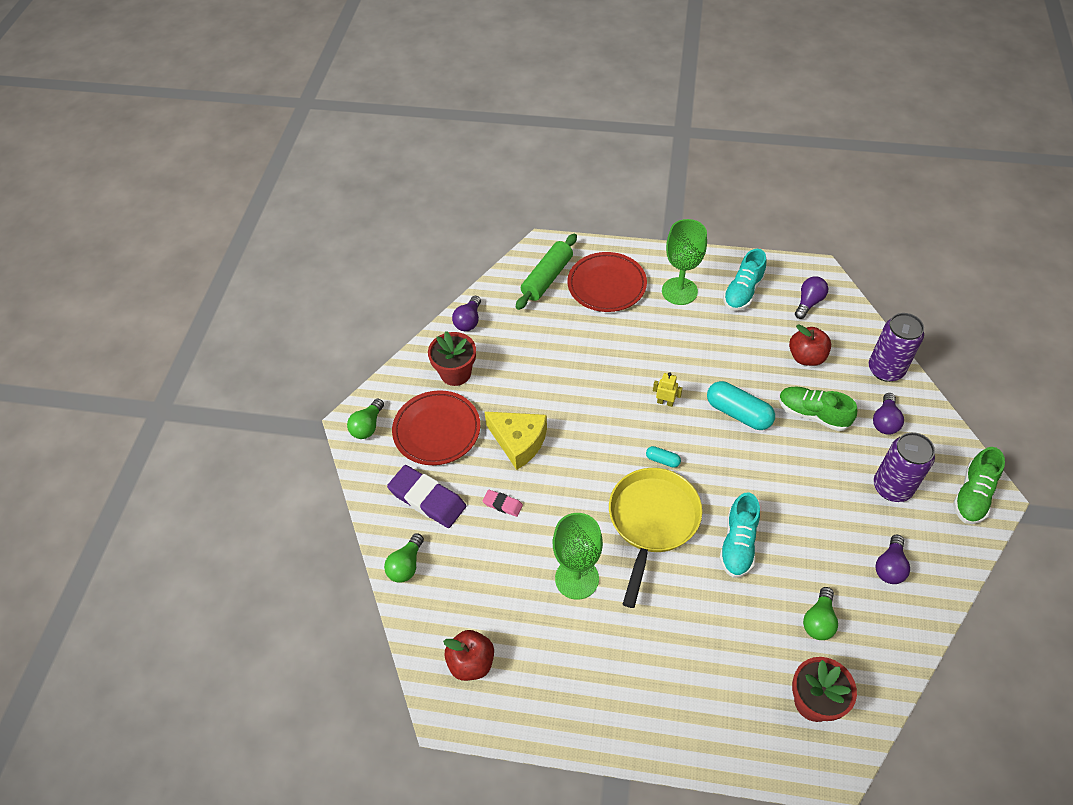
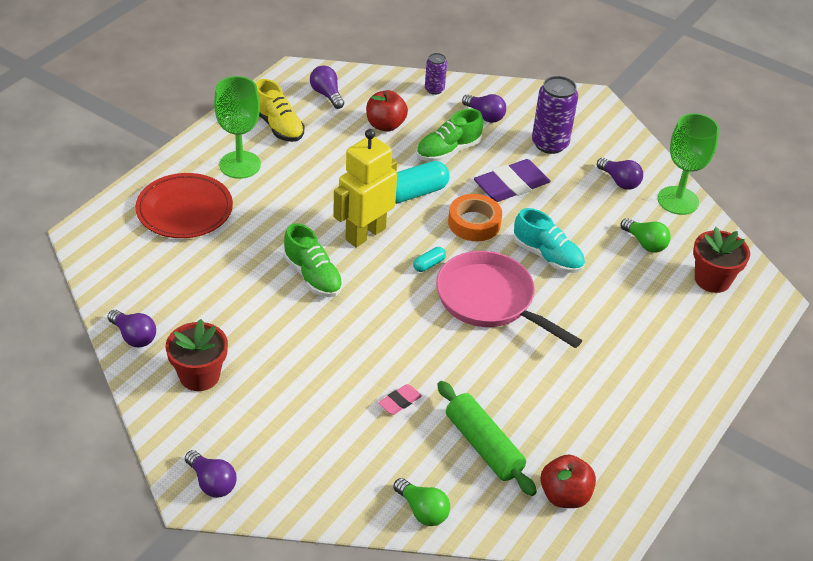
camera: 70 degrees left, 10 degrees down
(367, 426) = (212, 482): green light bulb -> purple light bulb
(427, 499) = (351, 462): purple eraser -> purple eraser (511, 185)
(437, 430) = (266, 421): red plate -> none
(519, 442) = (332, 359): yellow cheese -> none
(547, 278) = (132, 249): green rolling pin -> green rolling pin (483, 446)
(577, 578) = (518, 379): green goblet -> green goblet (678, 200)
(652, 521) = (490, 300): yellow pan -> pink pan
(665, 402) = (365, 234): yellow robot -> yellow robot, size x2.42
(737, 471) = (474, 223): none -> orange tape
(743, 292) = (278, 126): turquoise shoe -> yellow shoe
(885, 370) = (434, 89): purple can -> purple can, size x0.56
(972, 495) = (584, 108): green shoe -> green shoe (313, 276)

